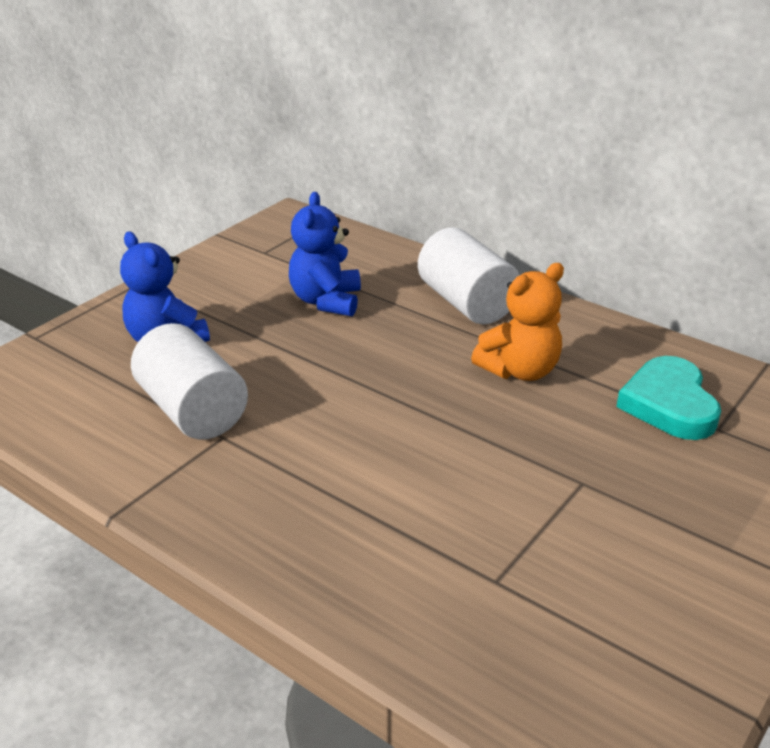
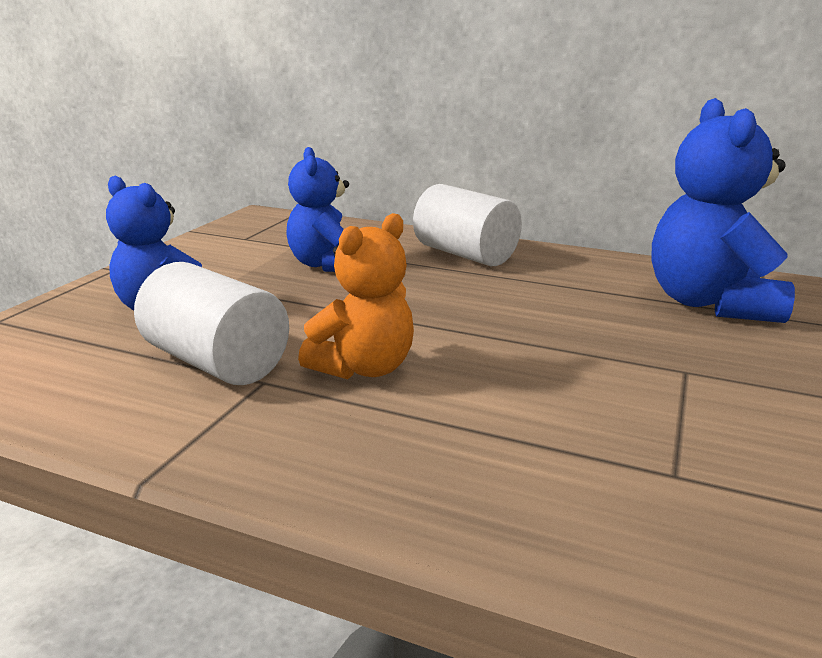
camera: 15 degrees left, 10 degrees down
(520, 370) = (551, 294): orange teddy bear -> orange teddy bear (363, 368)
(669, 404) = (709, 303): turquoise heart -> blue teddy bear

